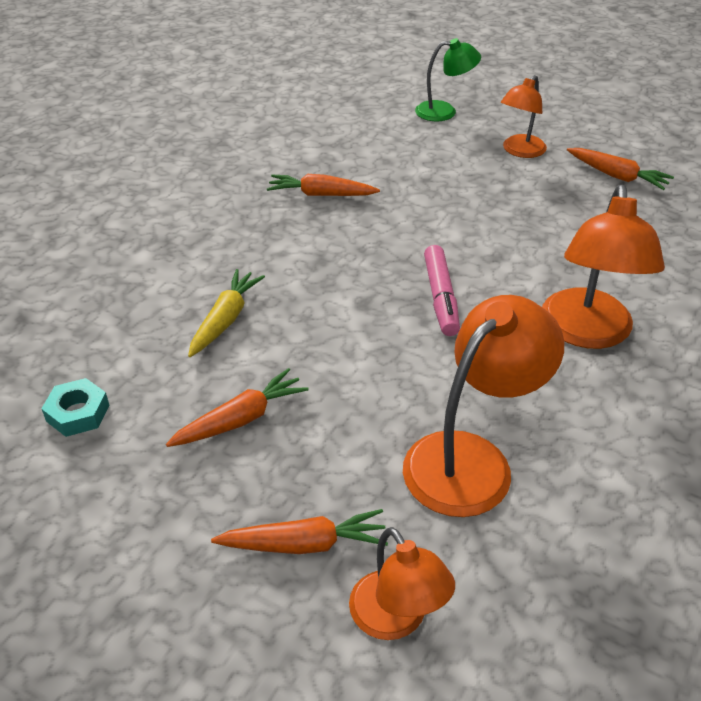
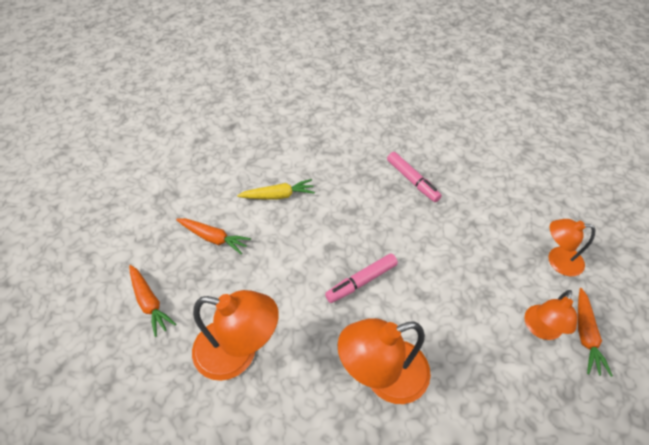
camera: 60 degrees right, 10 degrees up
(78, 413) = (186, 179): turquoise nut -> none
(321, 194) = (412, 181): orange carrot -> pink marker
(396, 619) = (121, 361): orange lamp -> orange lamp (541, 329)
(444, 111) = (563, 198): green lamp -> none

